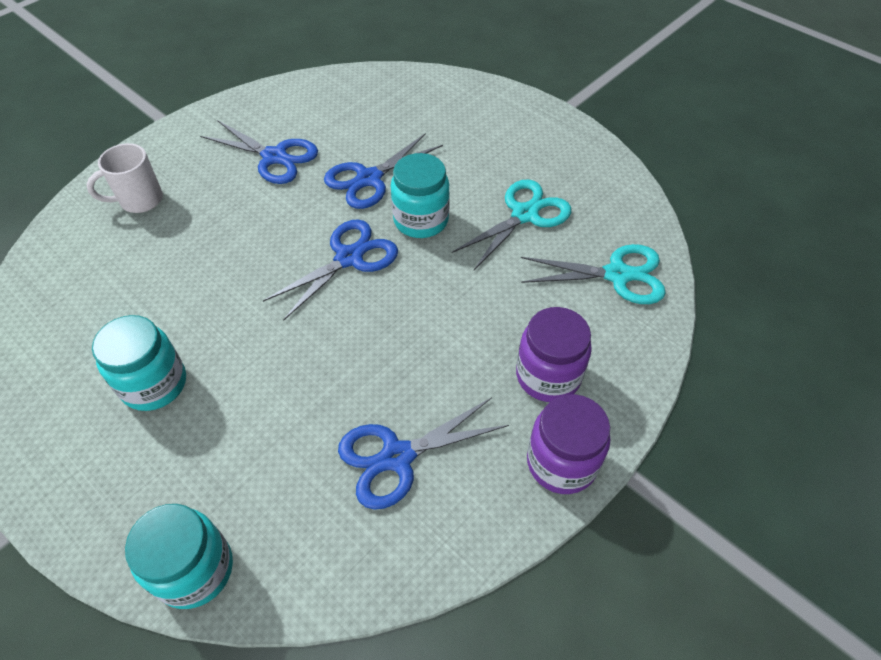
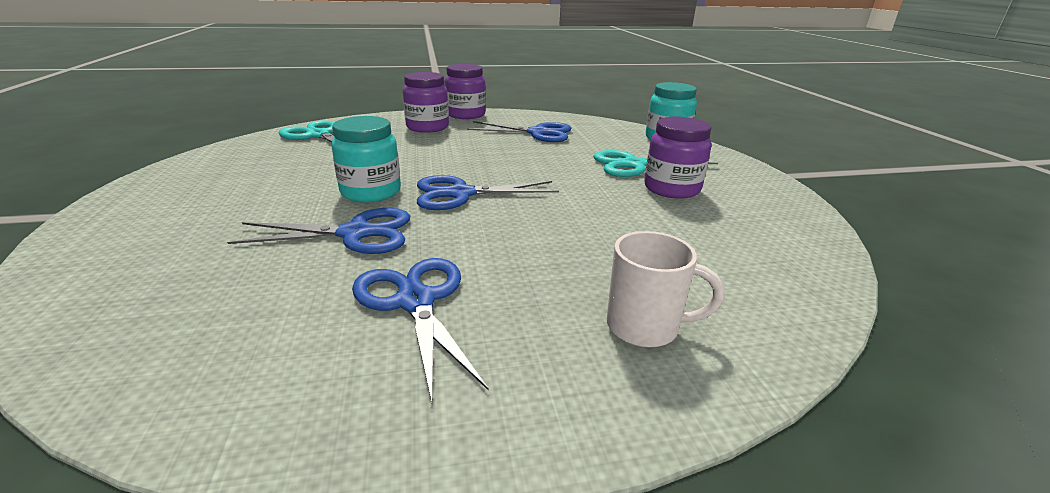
camera: 145 degrees left, 25 degrees down
(154, 384) = (671, 189): turquoise jar -> purple jar
(525, 214) = (298, 169): turquoise scissors -> turquoise scissors (634, 165)

